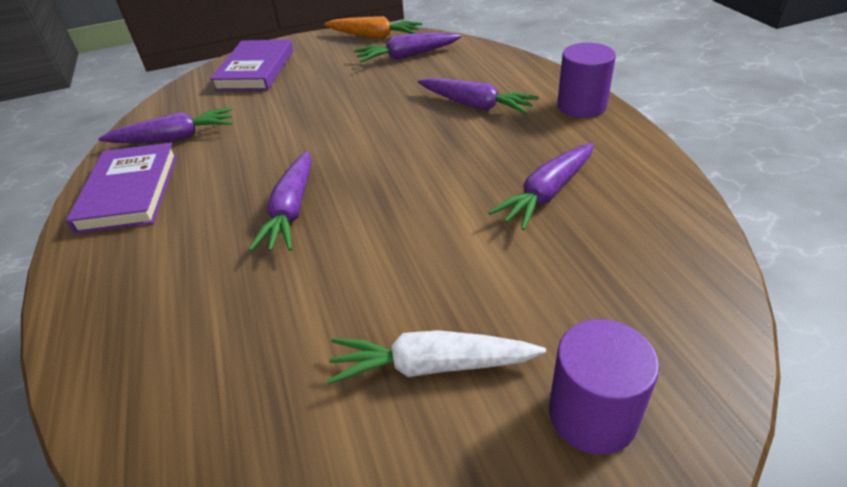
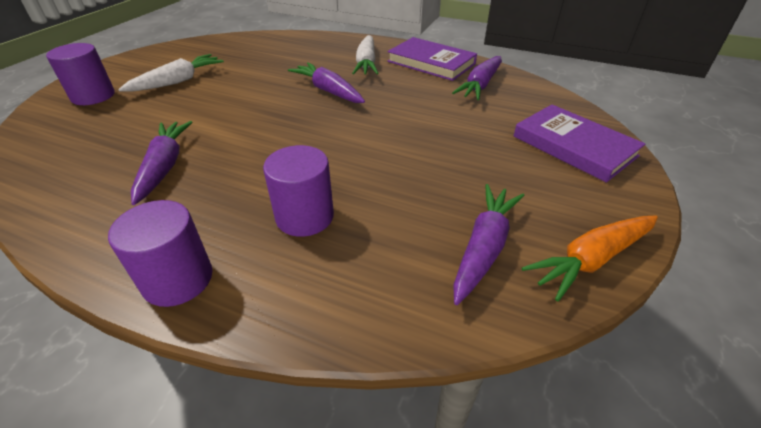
camera: 130 degrees right, 0 degrees up
(175, 235) = (366, 63): none -> white carrot
(476, 105) = (304, 216): purple carrot -> purple cylinder

